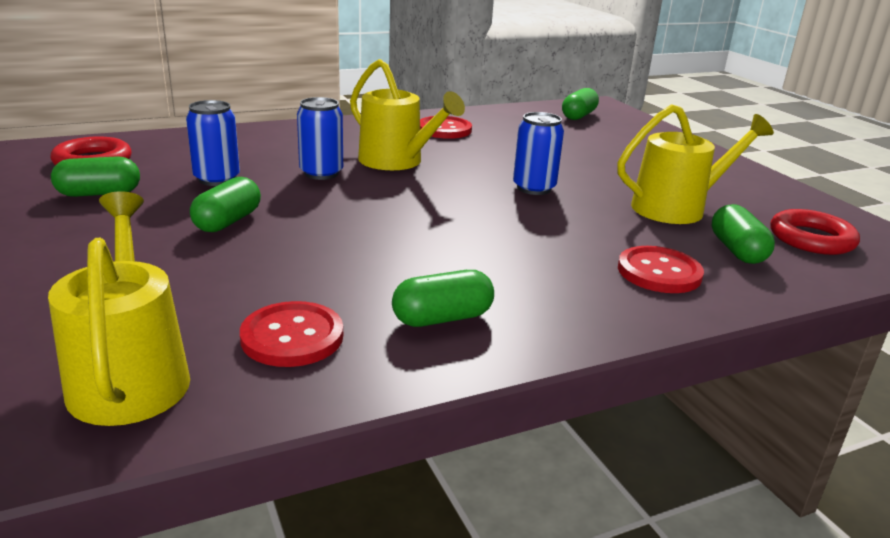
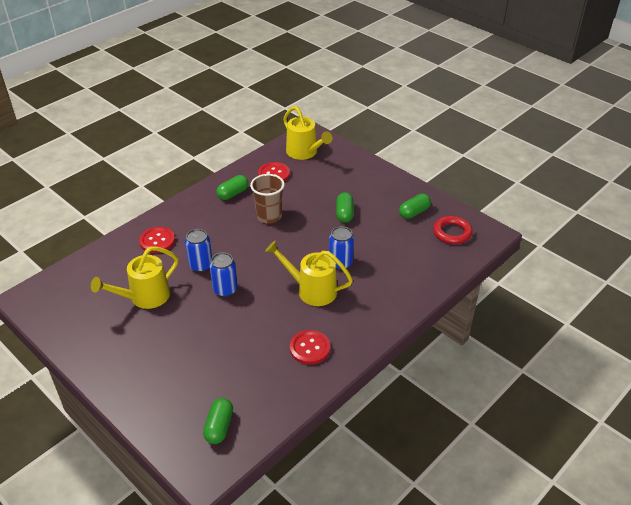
camera: 160 degrees right, 15 degrees up
(217, 179) = (382, 239): blue can -> blue can (201, 265)
(387, 254) = (269, 216): none -> brown cup
(737, 250) = (119, 268): green capsule -> none
(811, 239) = (77, 292): red ring -> none

